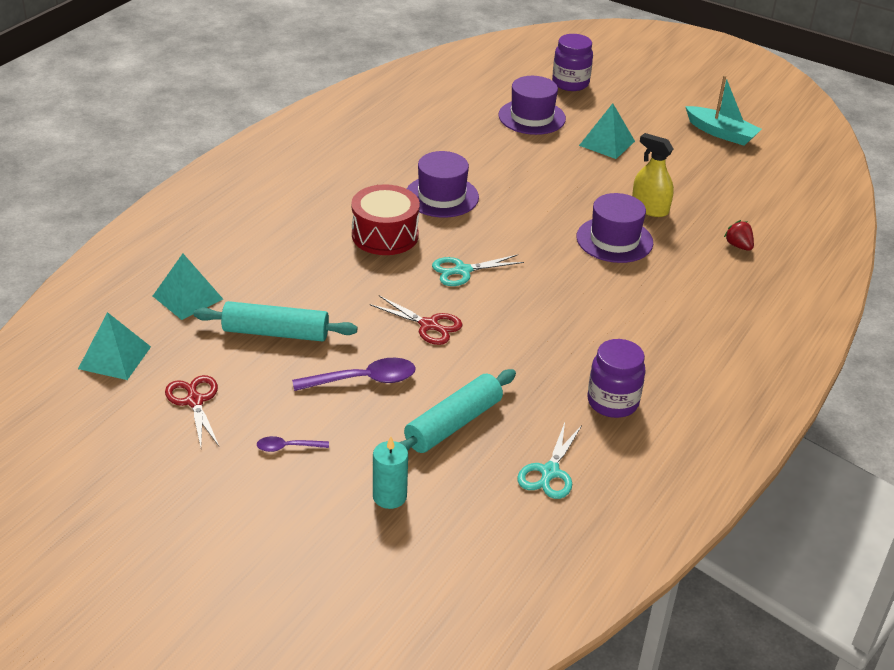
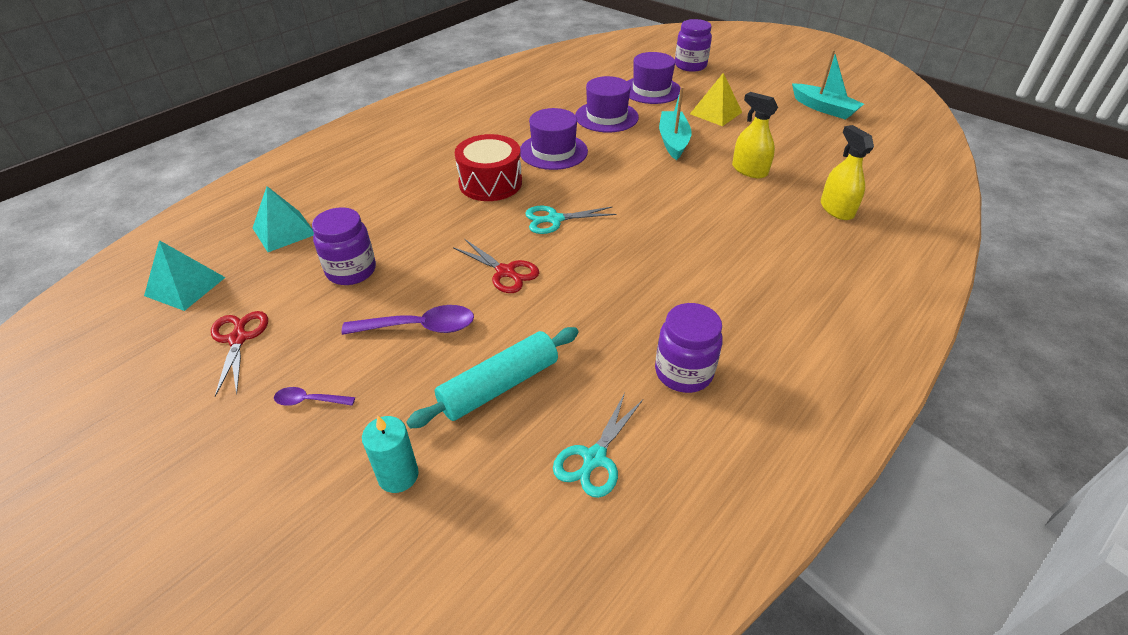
camera: 10 degrees right, 5 degrees up
(276, 333) = (351, 271): turquoise rolling pin -> purple jar
(566, 179) = (673, 141): none -> turquoise boat
(607, 143) = (716, 113): turquoise pyramid -> yellow pyramid
(614, 240) = (710, 197): purple hat -> purple hat (606, 117)
(738, 246) = (836, 209): red strawberry -> yellow spray bottle

